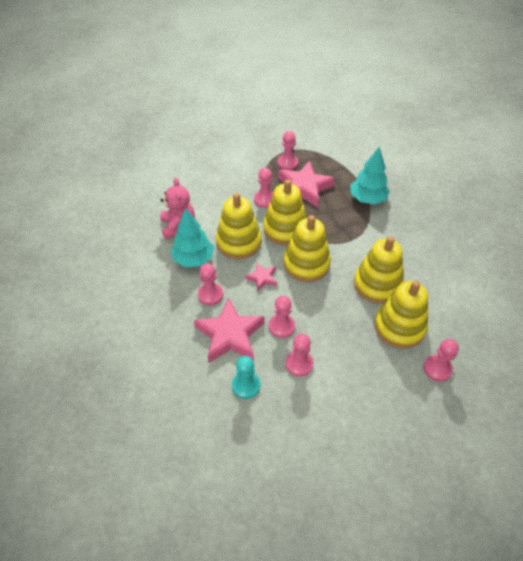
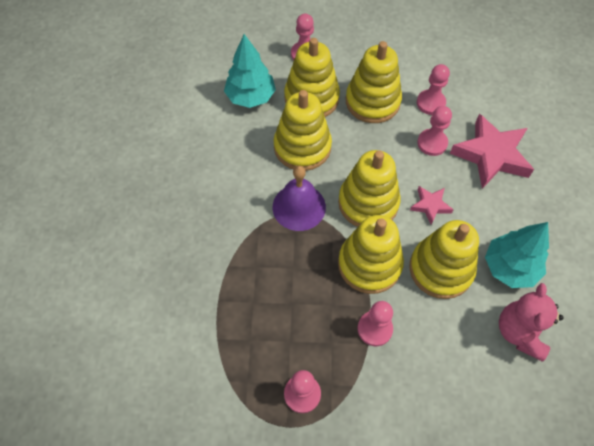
camera: 155 degrees left, 10 degrees up
(210, 294) = (500, 209): pink pawn -> none
(246, 385) = (490, 104): turquoise pawn -> none
(304, 188) = (305, 327): pink star -> none
(348, 344) = (372, 101): none -> yellow stacking toy
(350, 244) = (299, 207): none -> purple bell
(367, 199) = (228, 266): turquoise tree -> turquoise tree (250, 97)

